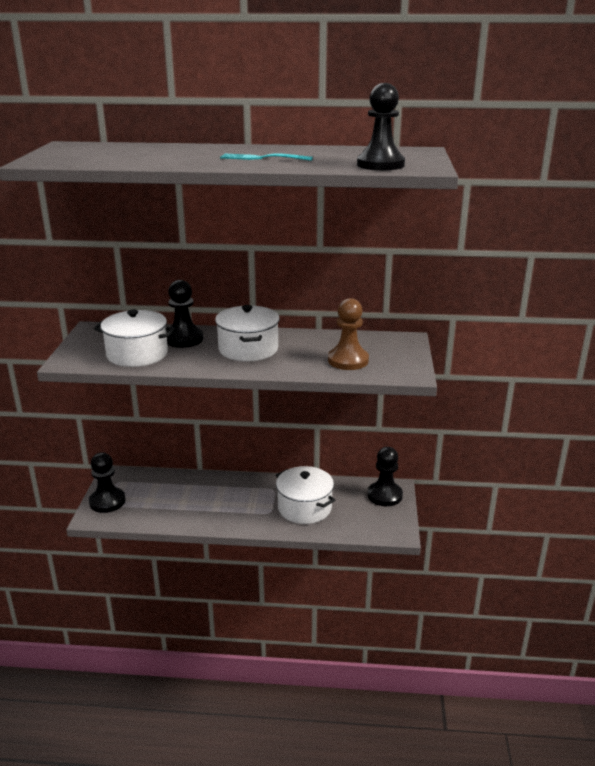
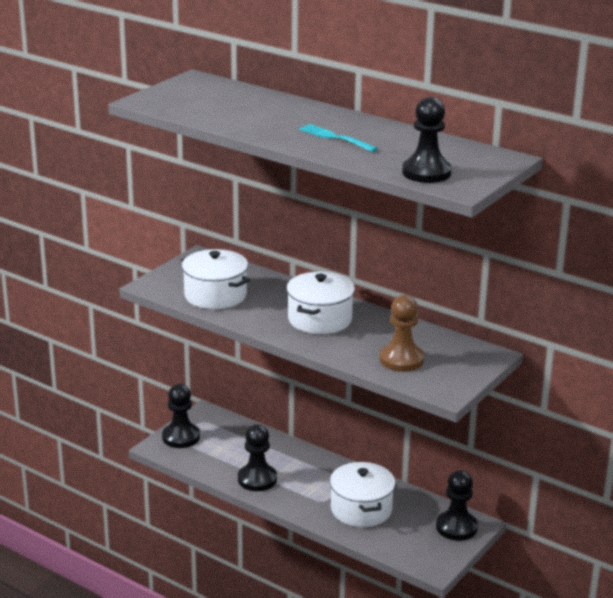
camera: 30 degrees right, 0 degrees up
(184, 339) = (271, 291): black pawn -> black pawn (257, 479)

